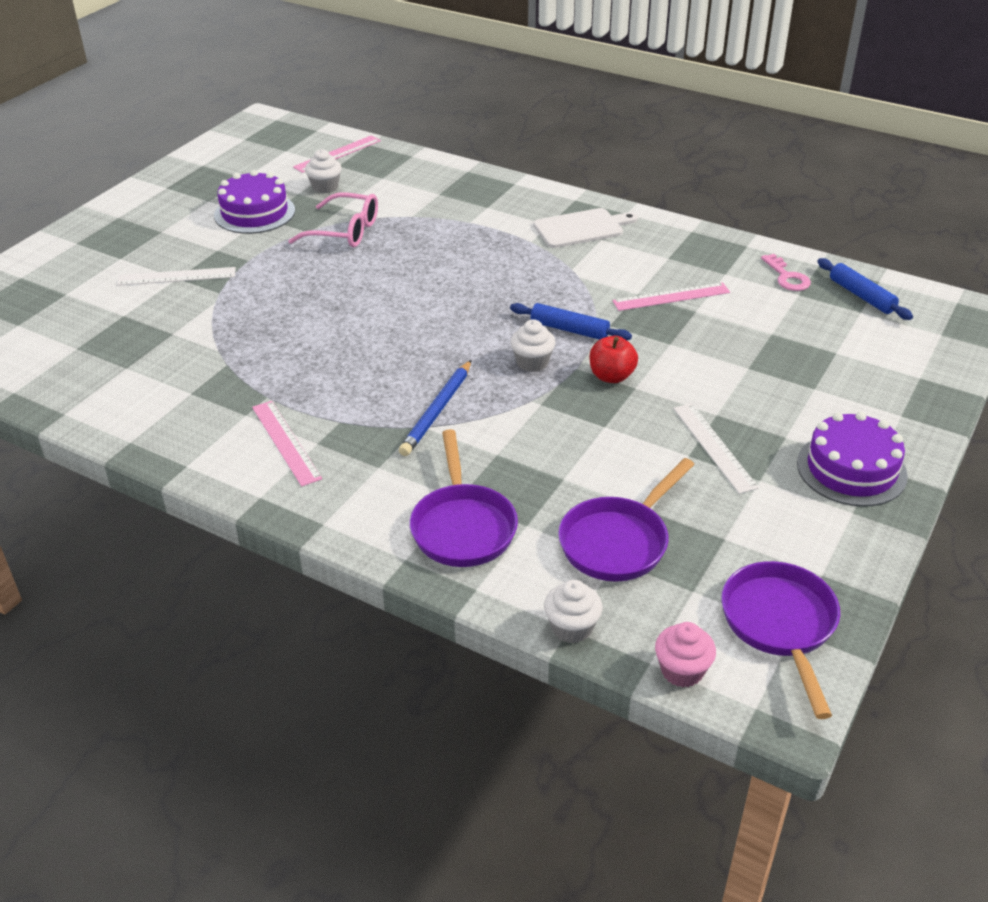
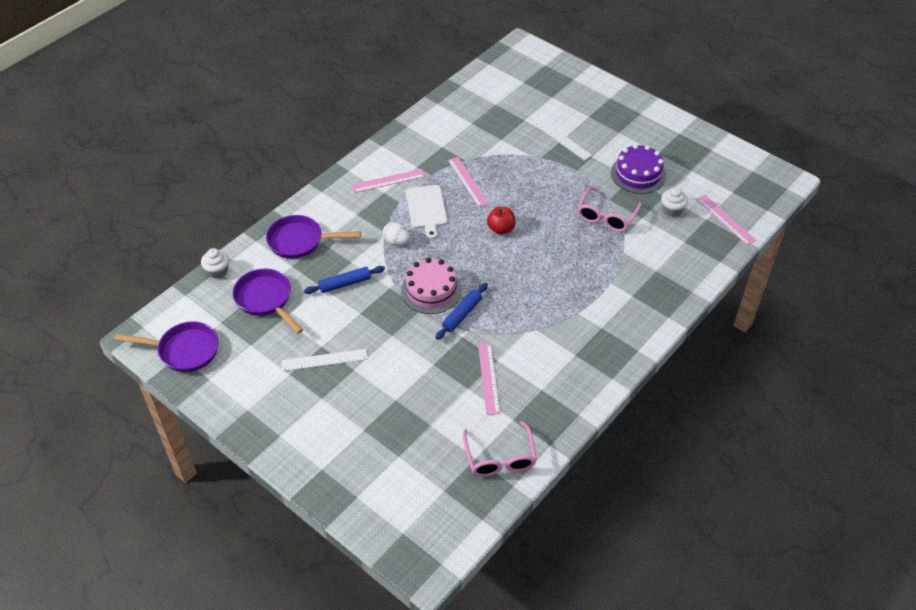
camera: 100 degrees right, 10 degrees up
(177, 276) = (562, 140): white ruler -> white ruler turned 45 degrees counterclockwise
(281, 355) = (468, 181): none -> pink ruler
(437, 411) = (396, 242): blue pencil -> white egg
(532, 362) = (431, 290): white cupcake -> pink cake
(581, 228) = (592, 346): white cutting board -> white cutting board (426, 209)
(611, 376) = (406, 326): red apple -> red apple (501, 229)
(682, 671) = (175, 305): pink cupcake -> none
(787, 277) = (500, 458): pink key -> pink glasses
(851, 469) = (282, 422): purple cake -> none
(861, 296) = (464, 499): blue rolling pin -> blue rolling pin (345, 284)

